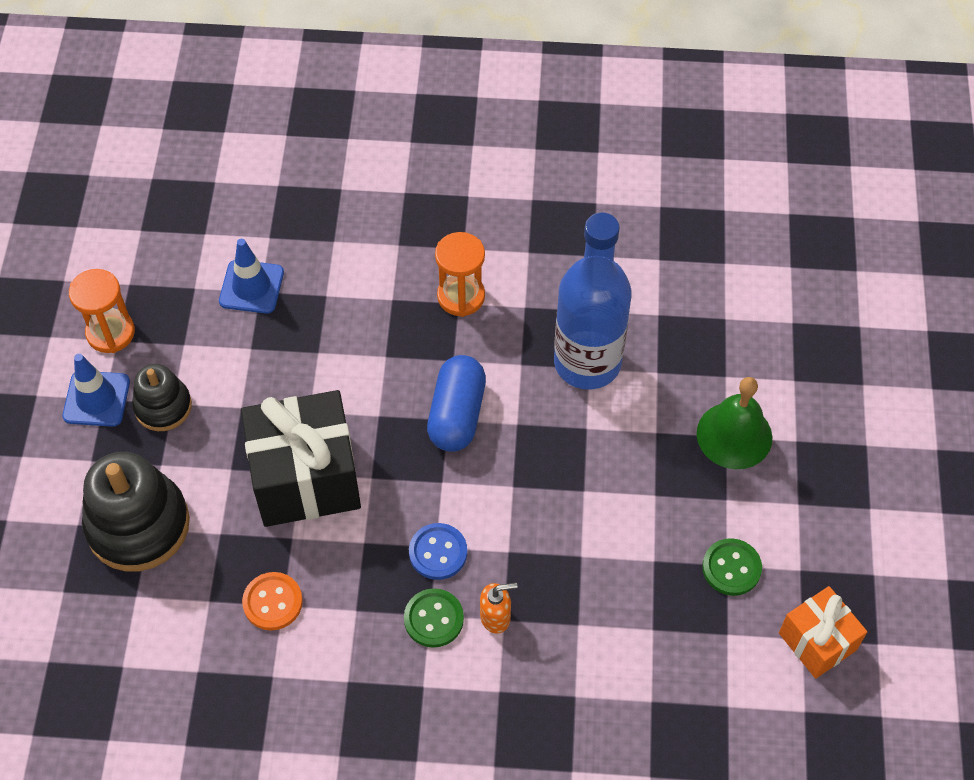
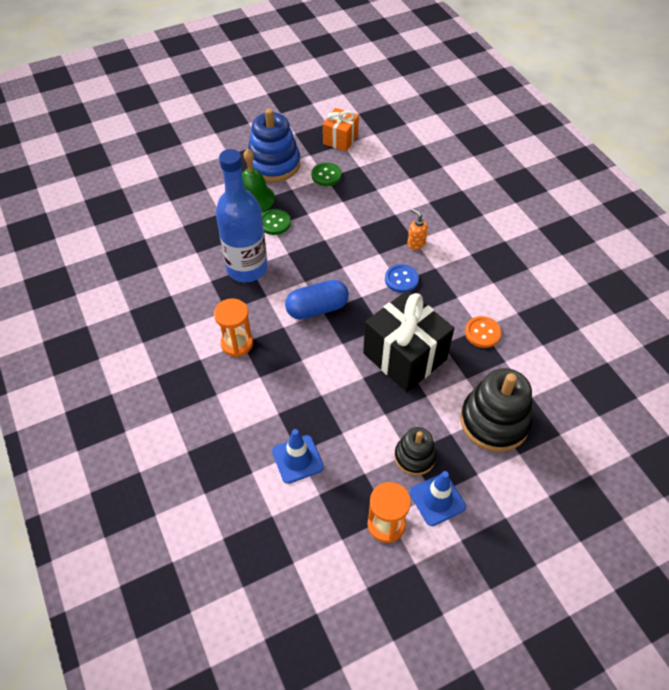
camera: 120 degrees left, 5 degrees down
(433, 619) = (436, 265): green button -> green button (274, 223)
(803, 501) = (274, 164): none -> blue stacking toy

